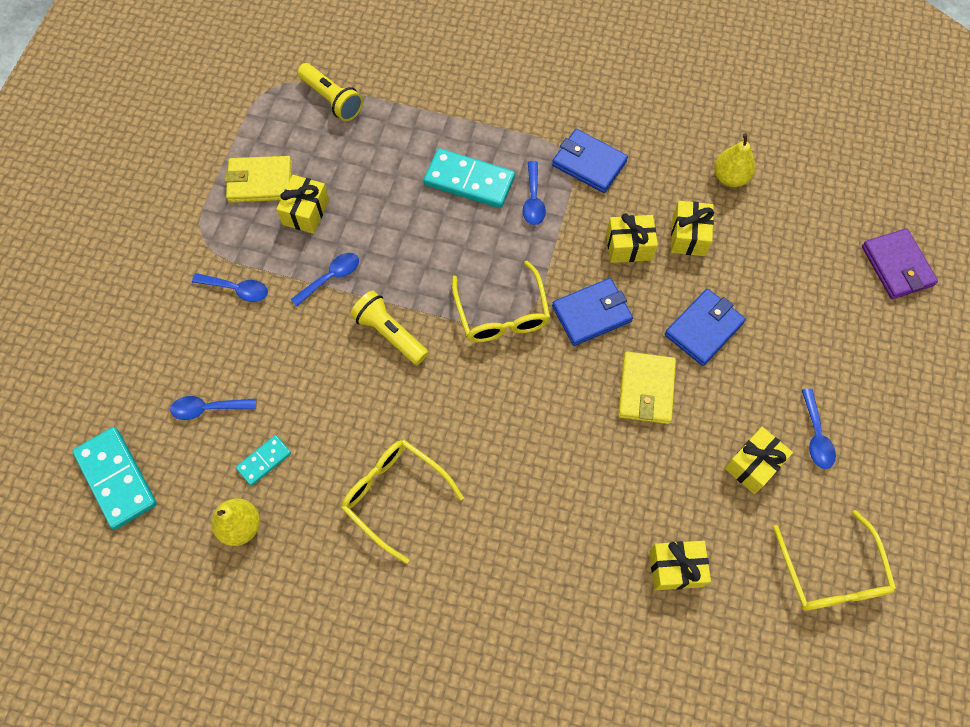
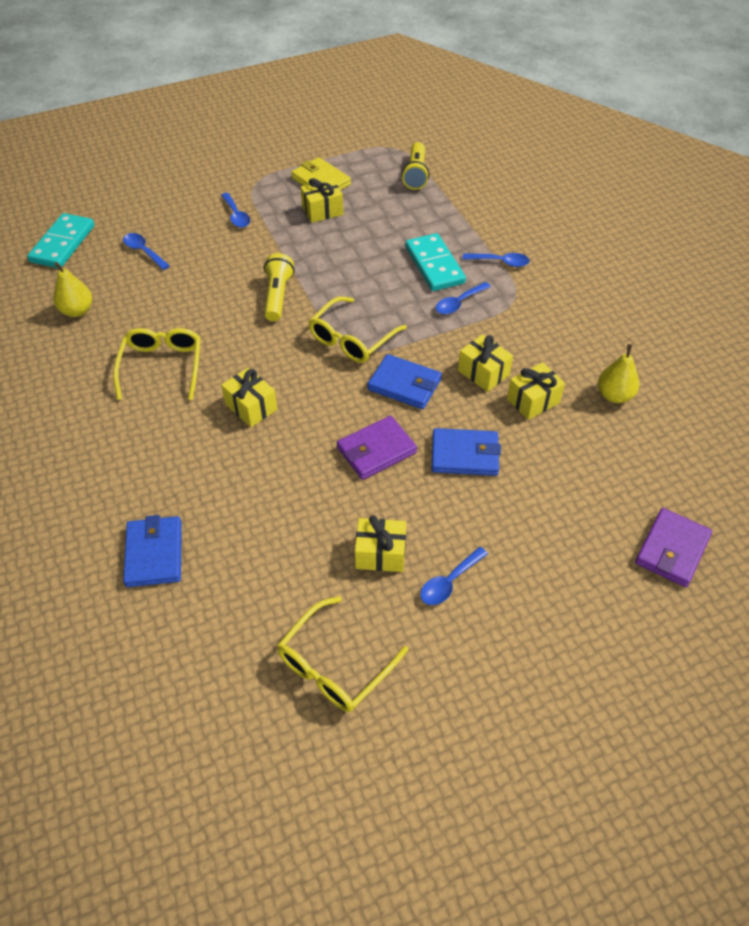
camera: 50 degrees right, 15 degrees down
(264, 461) = (131, 294): turquoise domino -> none
(331, 277) = (289, 247): blue spoon -> blue spoon (500, 262)
(589, 163) = (524, 313): blue wallet -> blue wallet (154, 554)
(646, 389) = (376, 450): yellow wallet -> purple wallet
(675, 568) = (245, 554): yellow gift -> yellow gift (251, 407)

